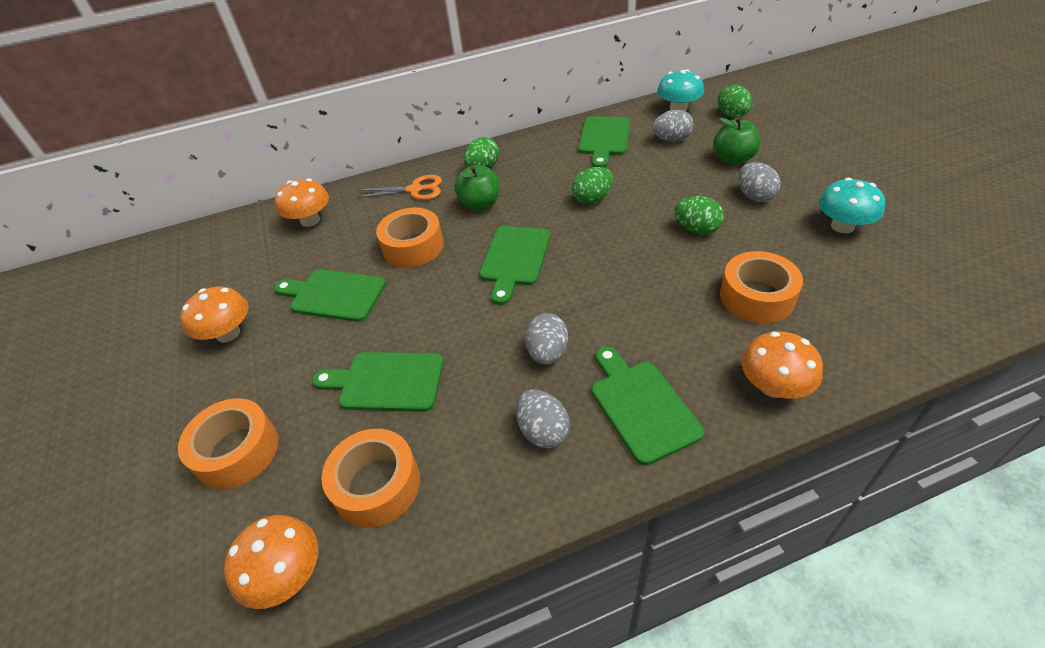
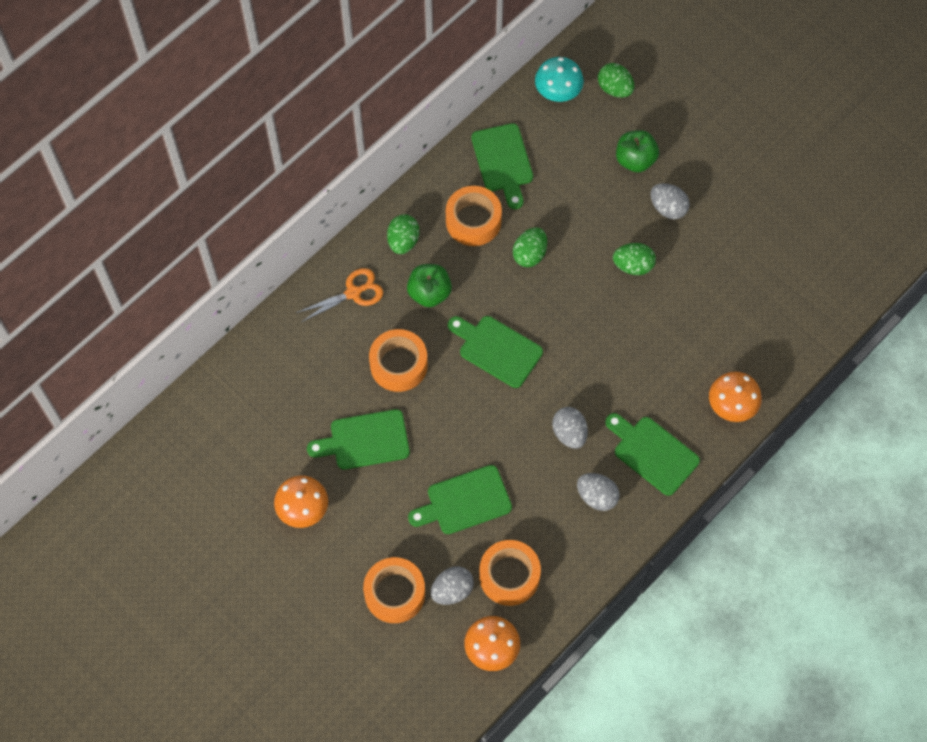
camera: 30 degrees left, 20 degrees up
(310, 220) = (275, 365): orange mushroom -> none
(514, 259) = (497, 350): green cutting board -> green cutting board turned 135 degrees clockwise
(671, 140) = (569, 145): grey egg -> grey egg (452, 590)
(756, 297) = (700, 327): orange tape -> orange tape (473, 221)
(842, 226) = (745, 226): turquoise mushroom -> none

